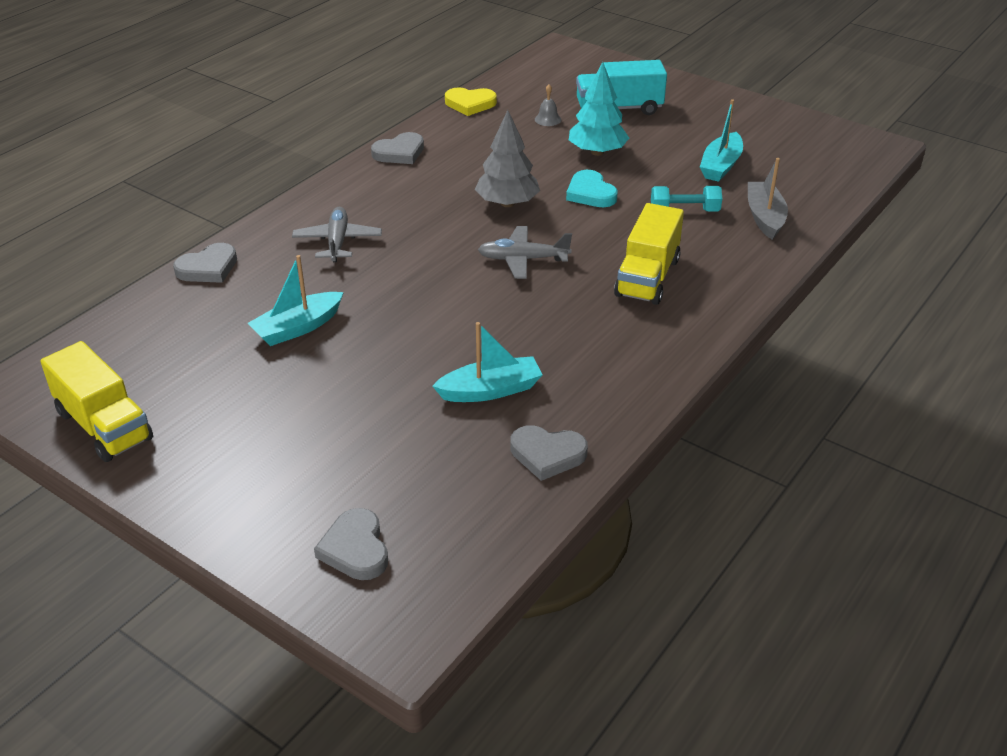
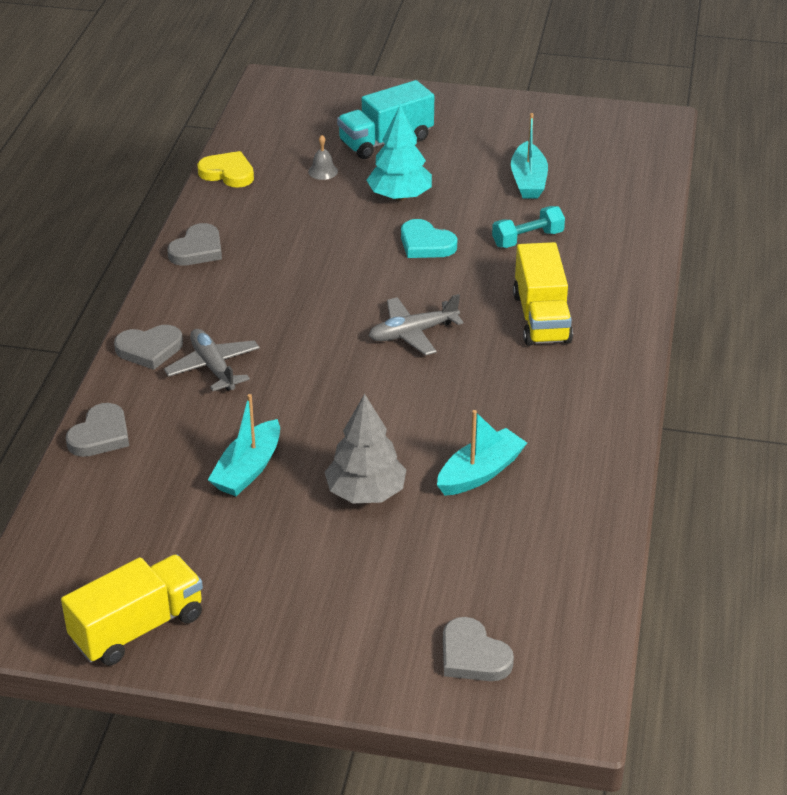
camera: 25 degrees left, 0 degrees up
(104, 426) = (138, 628): yellow truck -> yellow truck turned 60 degrees counterclockwise
(470, 104) = (228, 173): yellow heart -> yellow heart turned 135 degrees counterclockwise
(507, 203) = (352, 277): grey tree -> grey tree (366, 493)
(547, 454) = (574, 515): grey heart -> grey heart (149, 349)
(764, 217) = (604, 226): grey boat -> none

